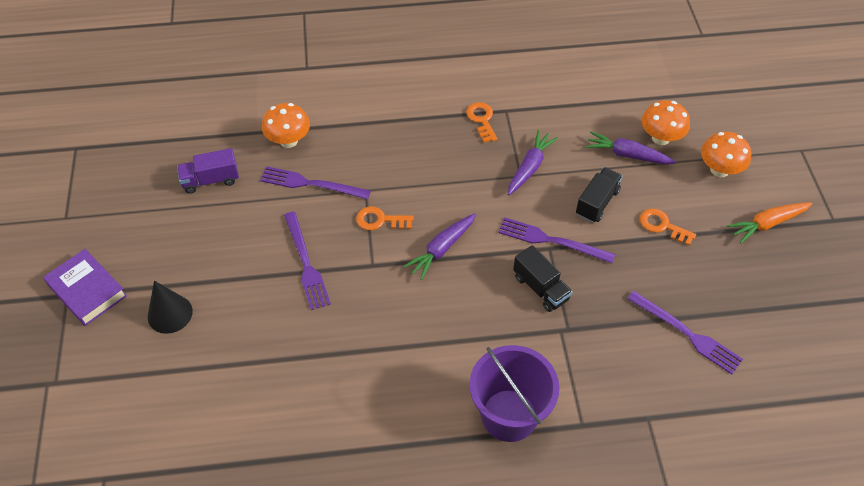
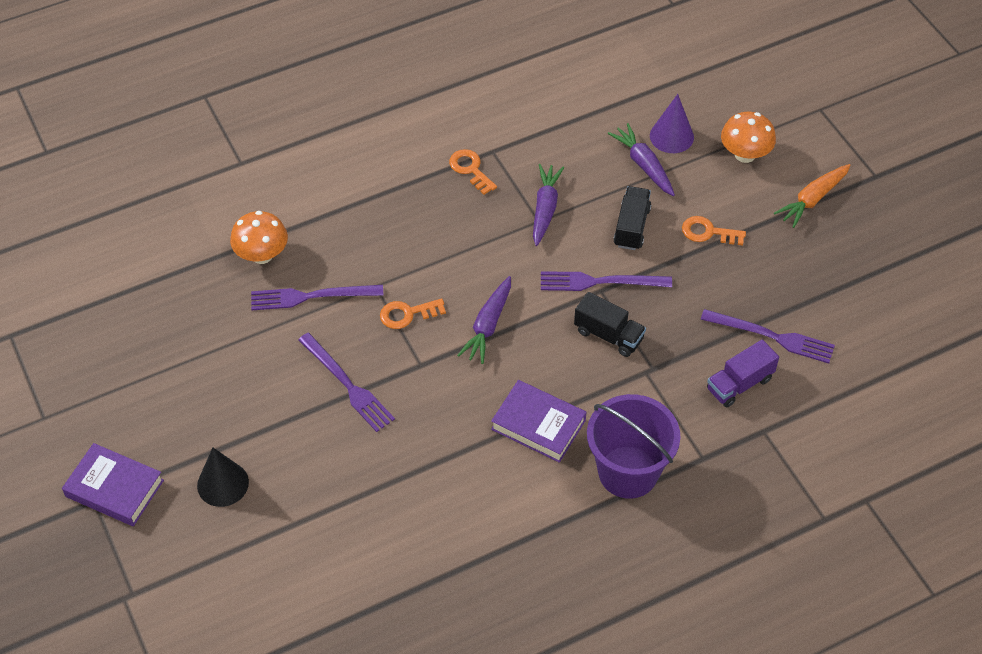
camera: 20 degrees left, 0 degrees up
(211, 180) = (193, 325): purple truck -> purple truck (739, 384)
(448, 347) = (538, 425): none -> purple book
(627, 155) = (643, 165): purple carrot -> purple carrot turned 60 degrees clockwise
(660, 138) = (671, 136): orange mushroom -> purple cone

